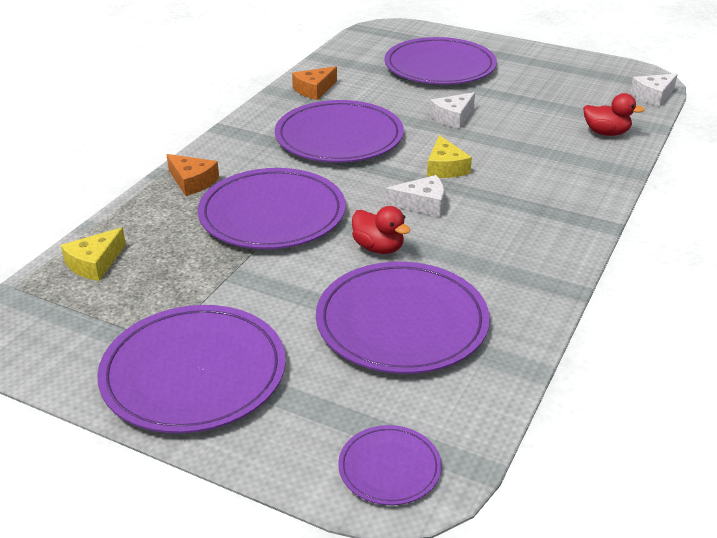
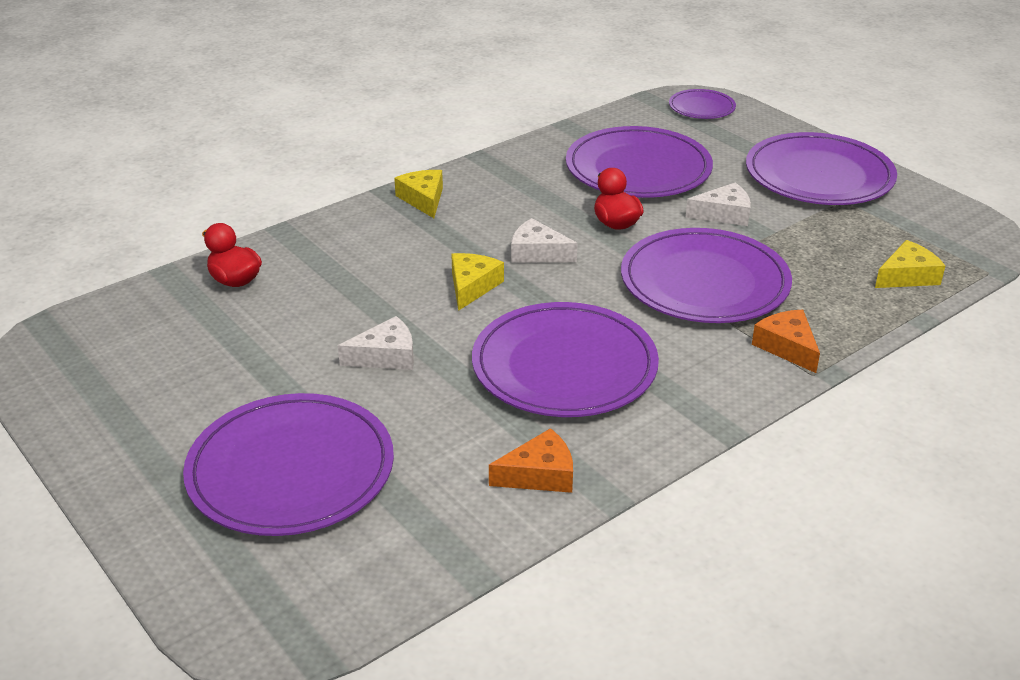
camera: 155 degrees left, 0 degrees up
(566, 227) = (423, 199): none -> yellow cheese
(653, 96) = (87, 316): white cheese -> white cheese (724, 214)

